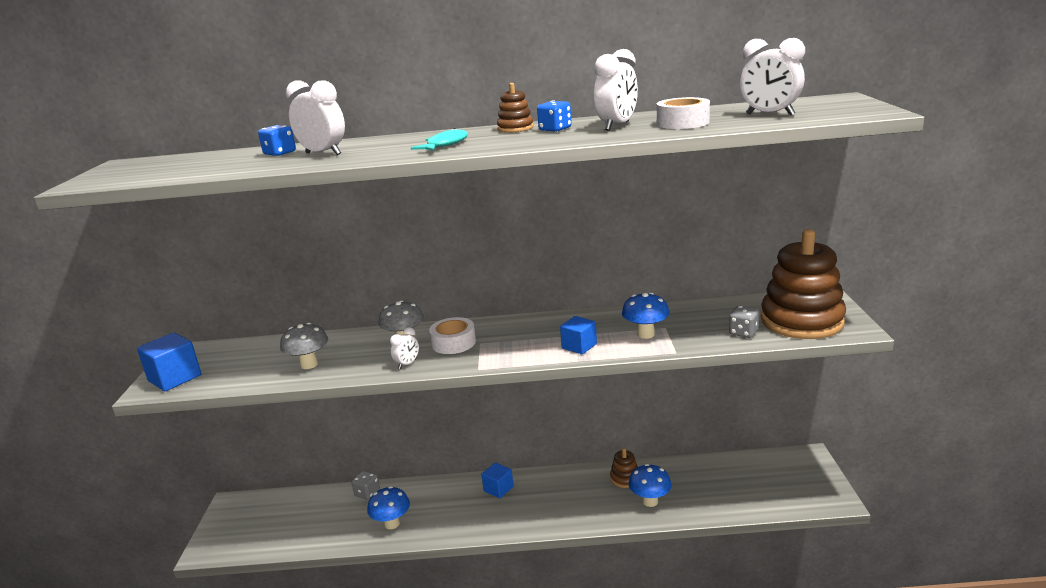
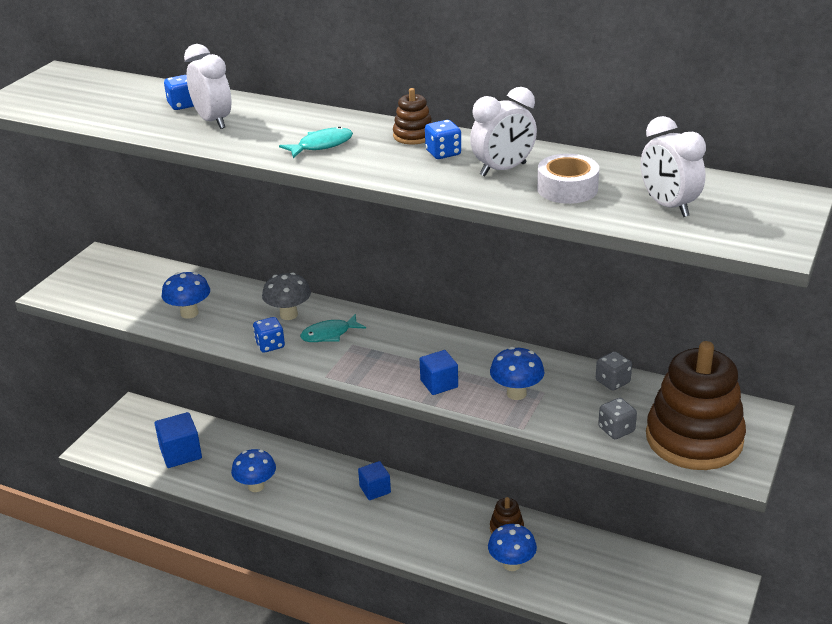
camera: 25 degrees right, 10 degrees up
(175, 378) = (76, 287): blue cube -> blue cube (181, 453)
(309, 364) = (189, 313): grey mushroom -> blue mushroom
(367, 493) = (254, 445): grey dice -> grey dice (612, 382)
(407, 364) = (270, 345): white clock -> blue dice
(453, 343) = (329, 334): white tape -> turquoise fish

